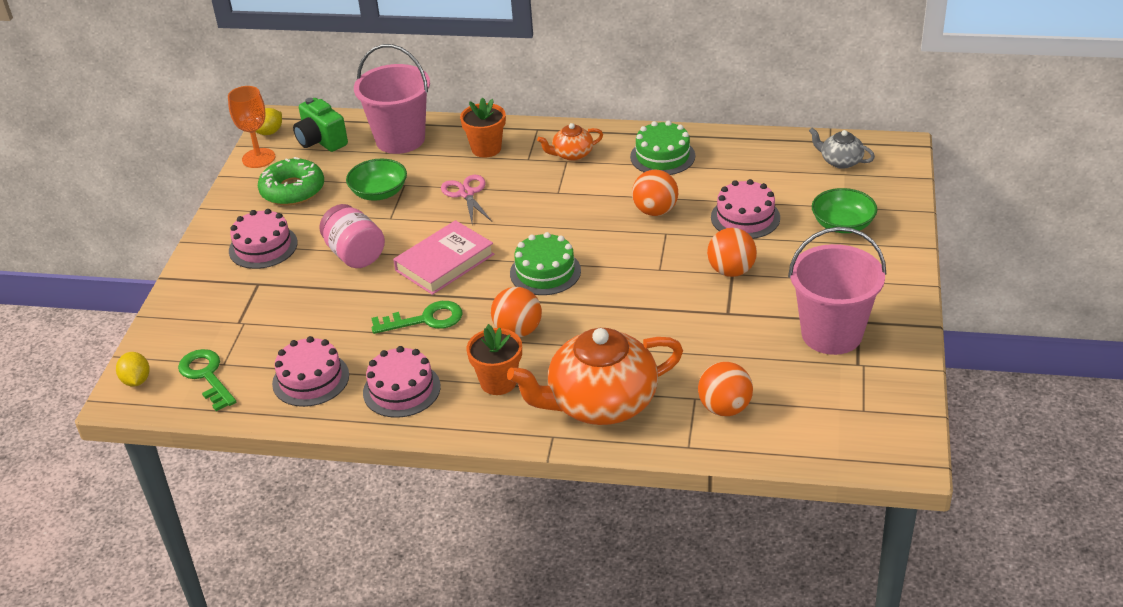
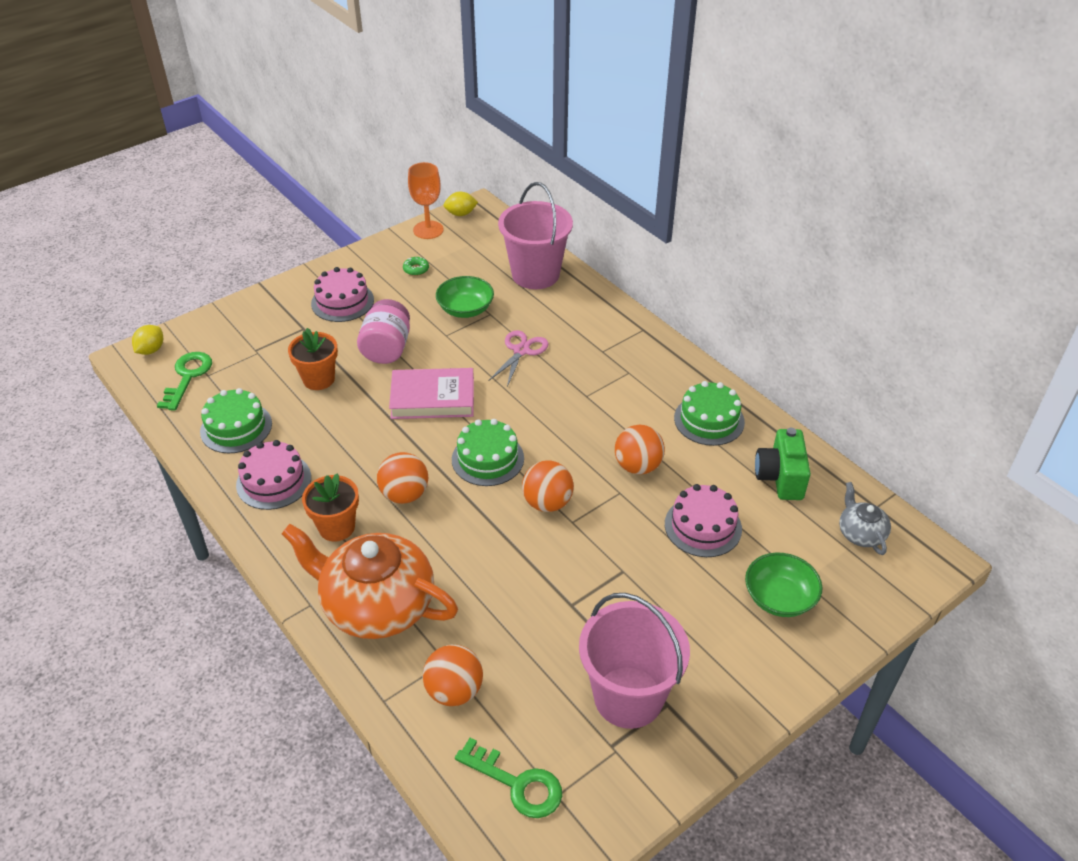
camera: 40 degrees right, 5 degrees up
(292, 190) = (416, 269): green donut -> green donut, size x0.43
(311, 379) = (236, 427): pink cake -> green cake
(321, 141) = (483, 242): green camera -> green camera (780, 478)
(425, 319) = (360, 436): green key -> green key (517, 783)
(486, 149) = (584, 322): orange flower pot -> orange flower pot (318, 379)
(572, 154) = (640, 369): orange teapot -> none
(731, 271) = (625, 568): orange ball -> orange ball (547, 503)

